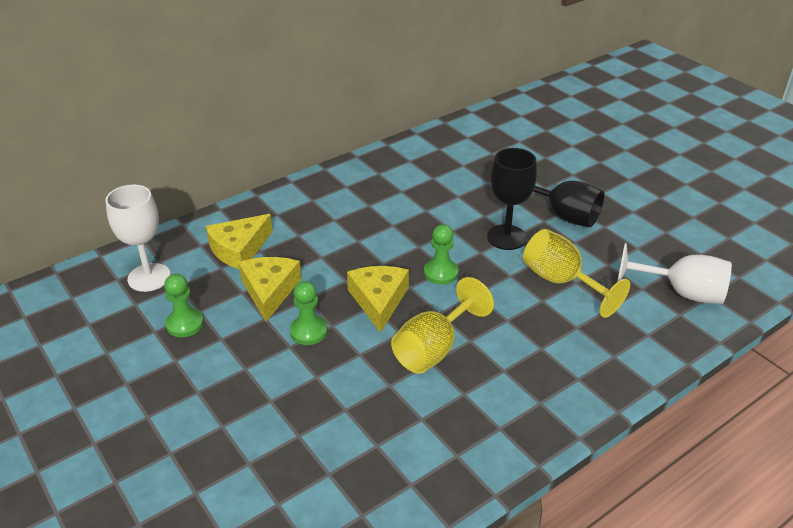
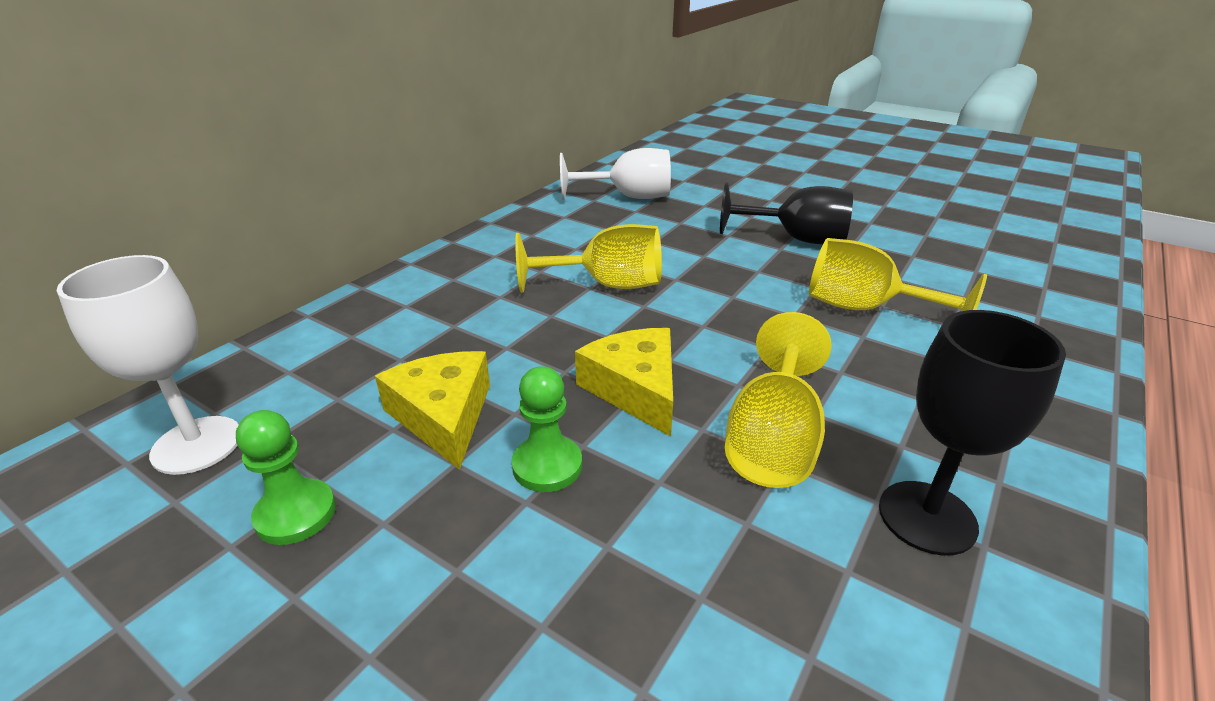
camera: 20 degrees left, 5 degrees down
(239, 249) = (361, 364): yellow cheese -> none
(404, 226) = (607, 285): none -> yellow goblet
(441, 273) = (699, 331): green pawn -> none
(506, 237) = (751, 273): black goblet -> black goblet (927, 517)
(681, 293) = (1013, 291): white goblet -> white goblet (628, 197)

